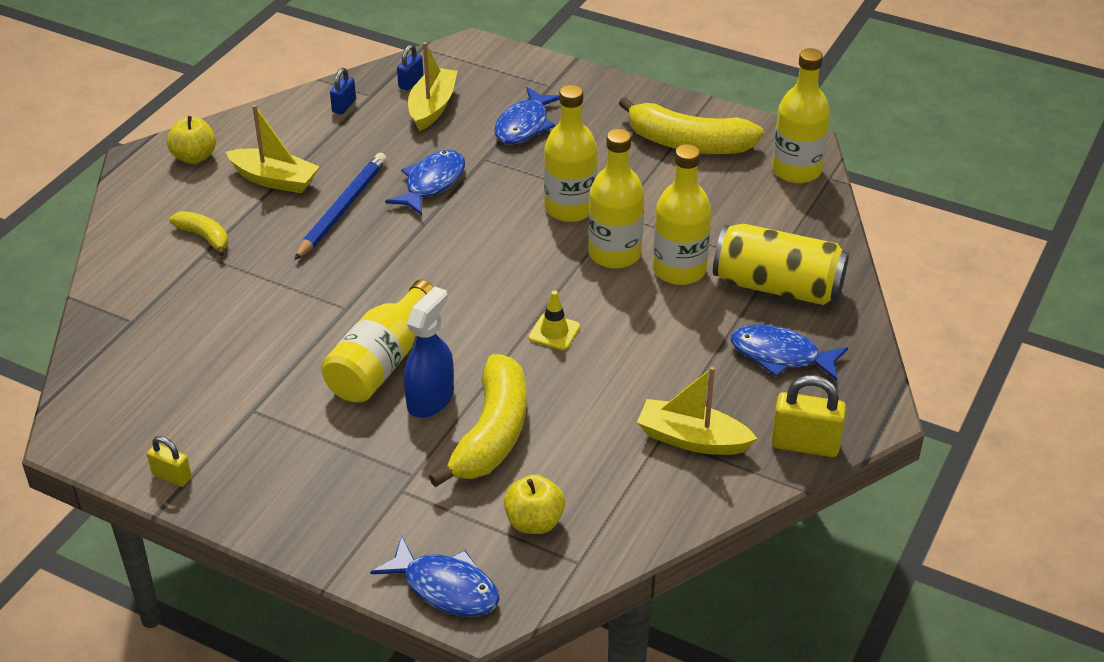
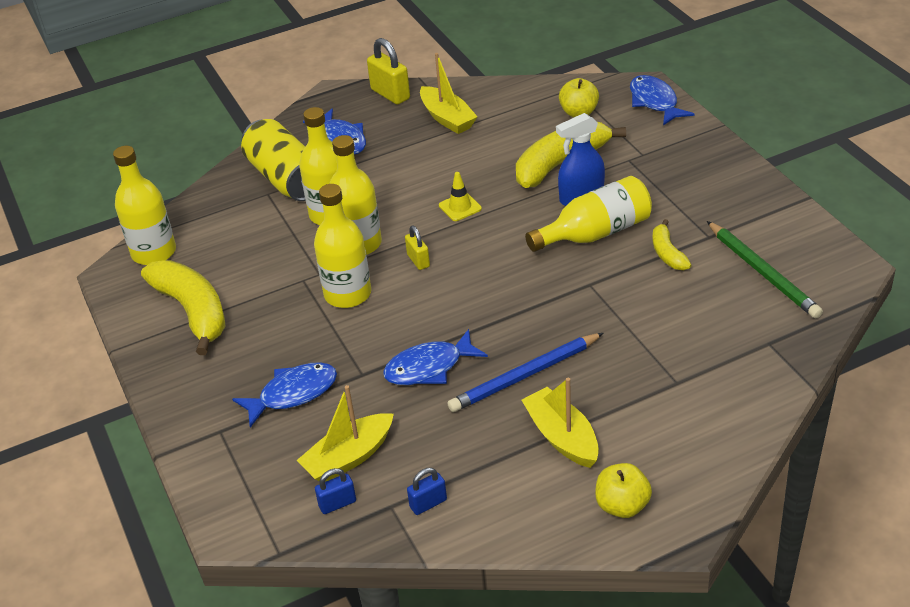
camera: 140 degrees left, 0 degrees up
(170, 391) = (762, 272): none -> green pencil
(172, 476) = (788, 214): yellow padlock -> yellow padlock (418, 261)
(204, 237) = (664, 400): yellow banana -> yellow banana (667, 253)

